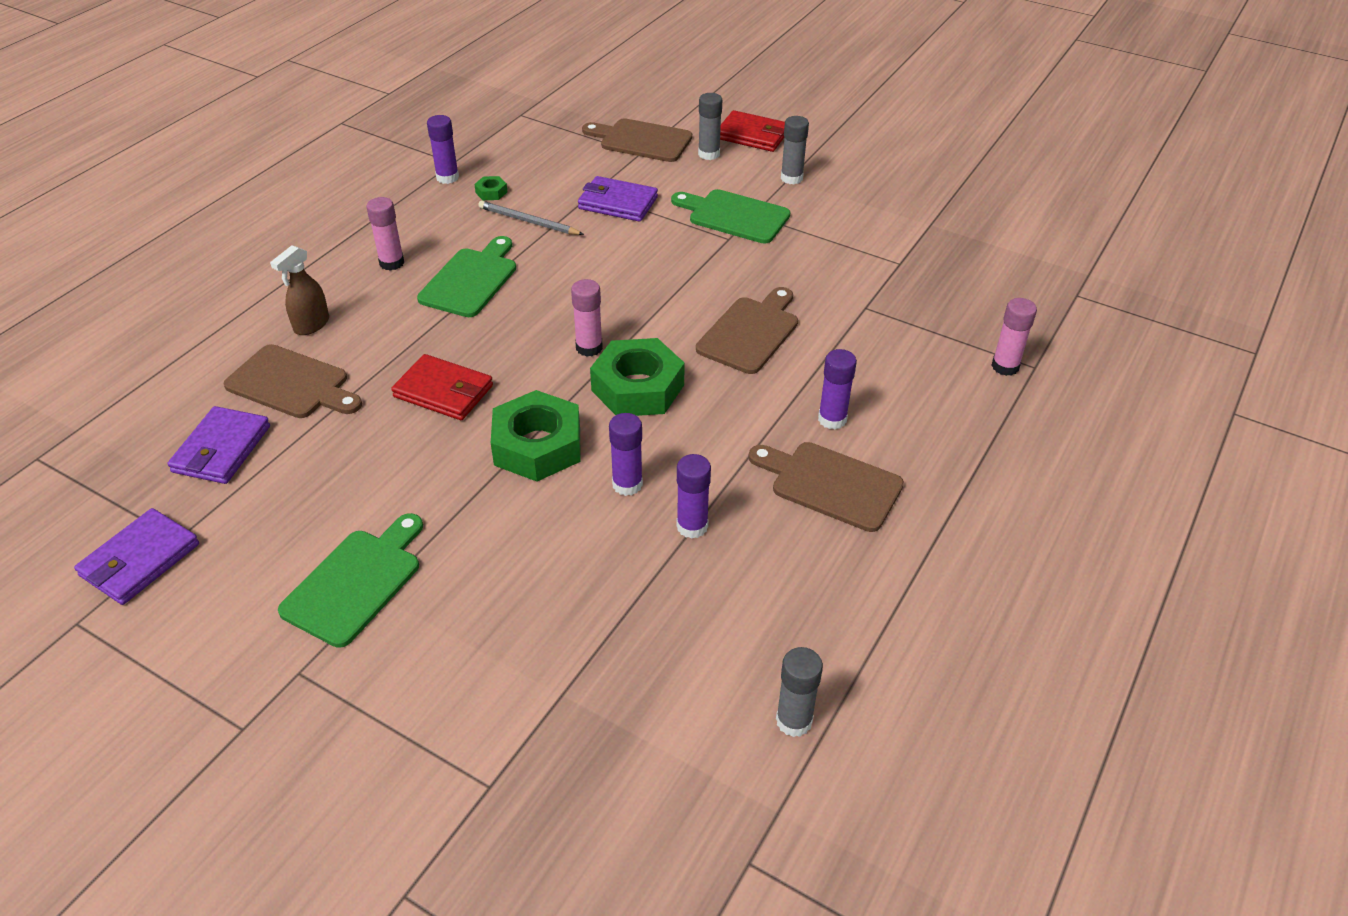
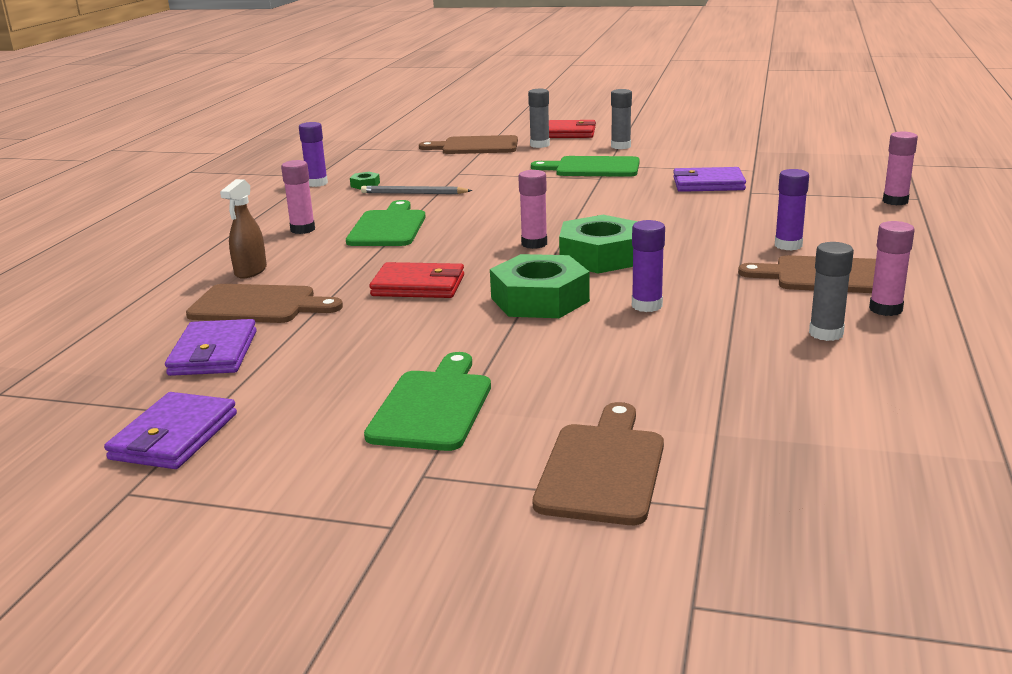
camera: 15 degrees left, 20 degrees down
(617, 203) = (485, 175): purple wallet -> purple wallet (708, 184)
(692, 526) = (731, 317): purple glue stick -> none
(750, 332) = (669, 216): brown cutting board -> brown cutting board (602, 468)
(794, 721) = (953, 405): grey glue stick -> grey glue stick (826, 333)
(845, 557) = (885, 309): none -> pink glue stick

